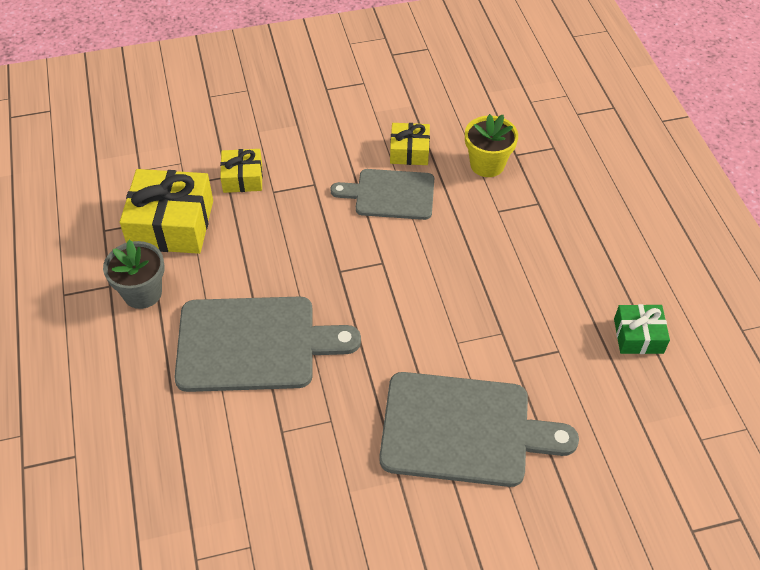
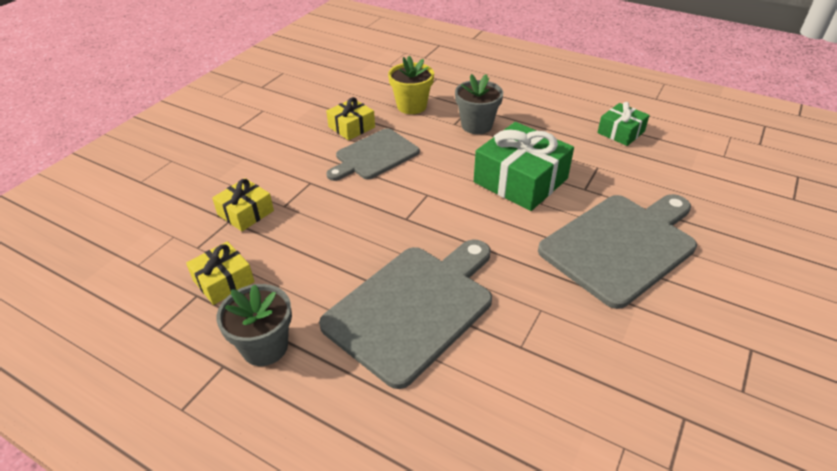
camera: 45 degrees left, 10 degrees down
(171, 224) = (223, 281): yellow gift -> yellow gift, size x0.55
(472, 309) = (520, 180): none -> green gift
(514, 227) = (476, 125): none -> grey flower pot

